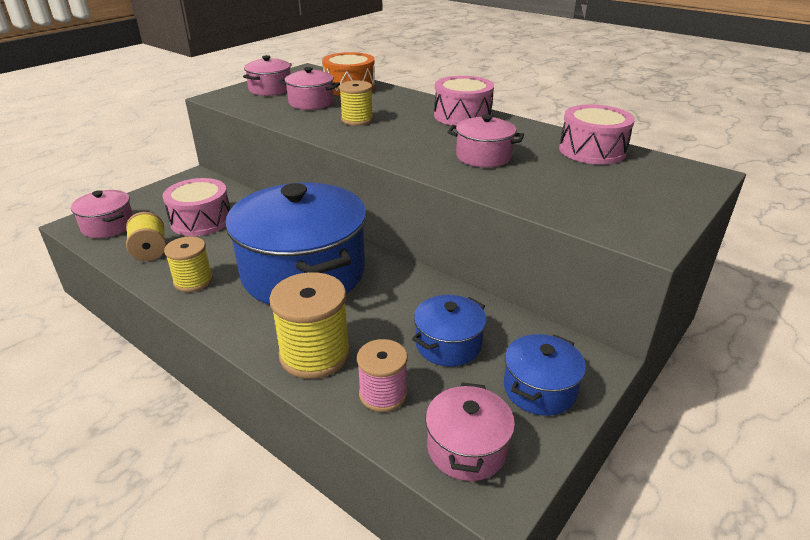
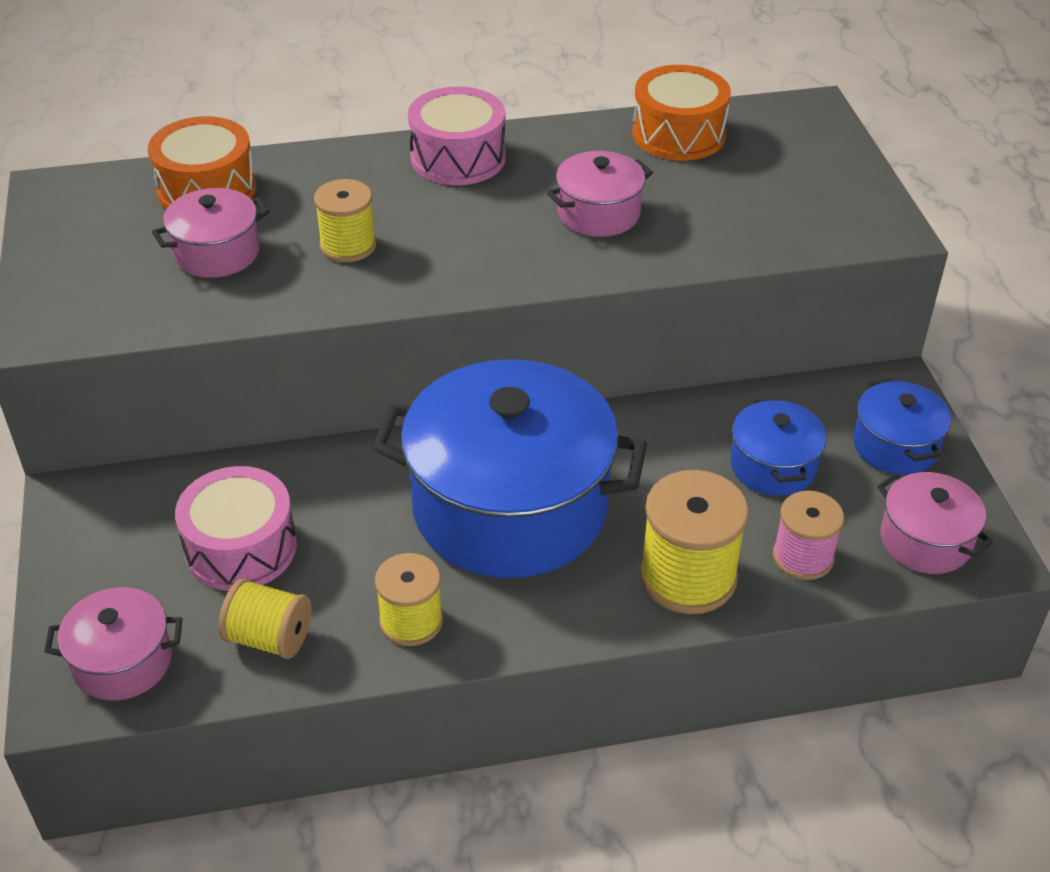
camera: 50 degrees left, 10 degrees up
(270, 89) = (92, 264): pink pot -> none
(592, 150) = (678, 134): pink drum -> orange drum

